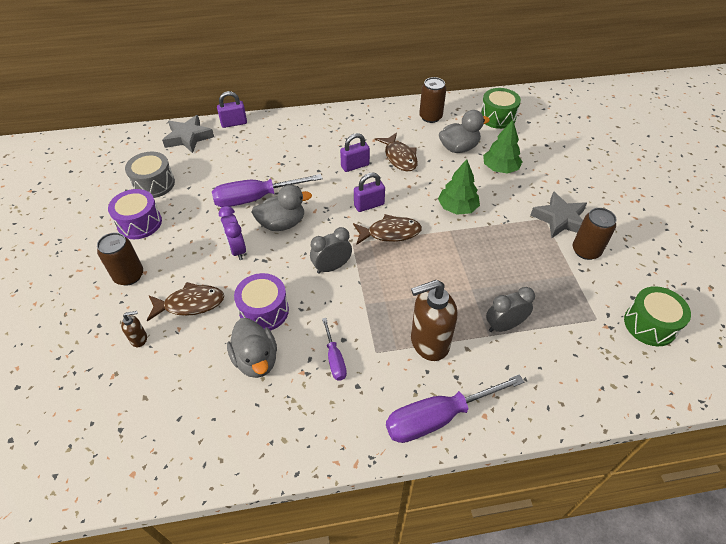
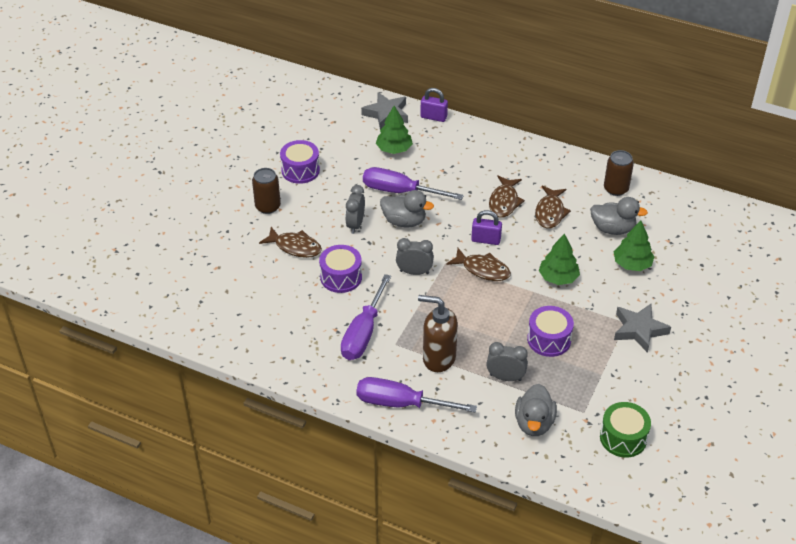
camera: 35 degrees right, 5 degrees down
(139, 339) = (247, 253): brown soap dispenser -> none
(154, 184) = (332, 143): grey drum -> none
(219, 164) = (394, 149): none -> green tree
(237, 249) = (355, 225): purple clock -> grey clock
(256, 360) = (311, 305): grey duck -> grey duck (534, 423)
(334, 358) = (363, 332): purple screwdriver -> purple screwdriver, size x1.91
(355, 166) = (504, 202): purple padlock -> brown fish
(497, 117) = (681, 218): green drum -> none
(503, 267) = (549, 340): none -> purple drum
(586, 251) = (633, 364): brown can -> none

